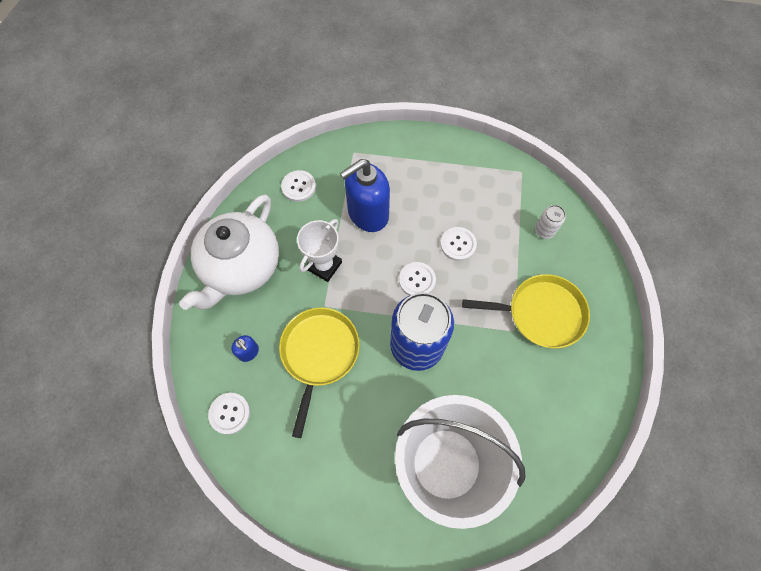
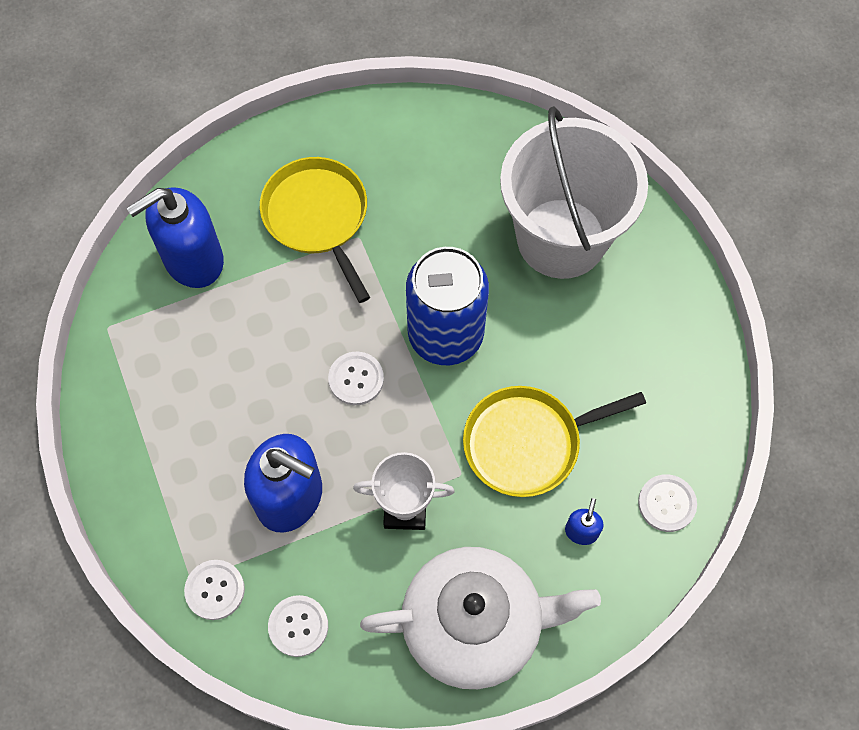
camera: 120 degrees left, 0 degrees up
(458, 244) = (273, 354): white button -> white button (215, 590)
(544, 231) = (193, 260): white can -> blue soap dispenser

